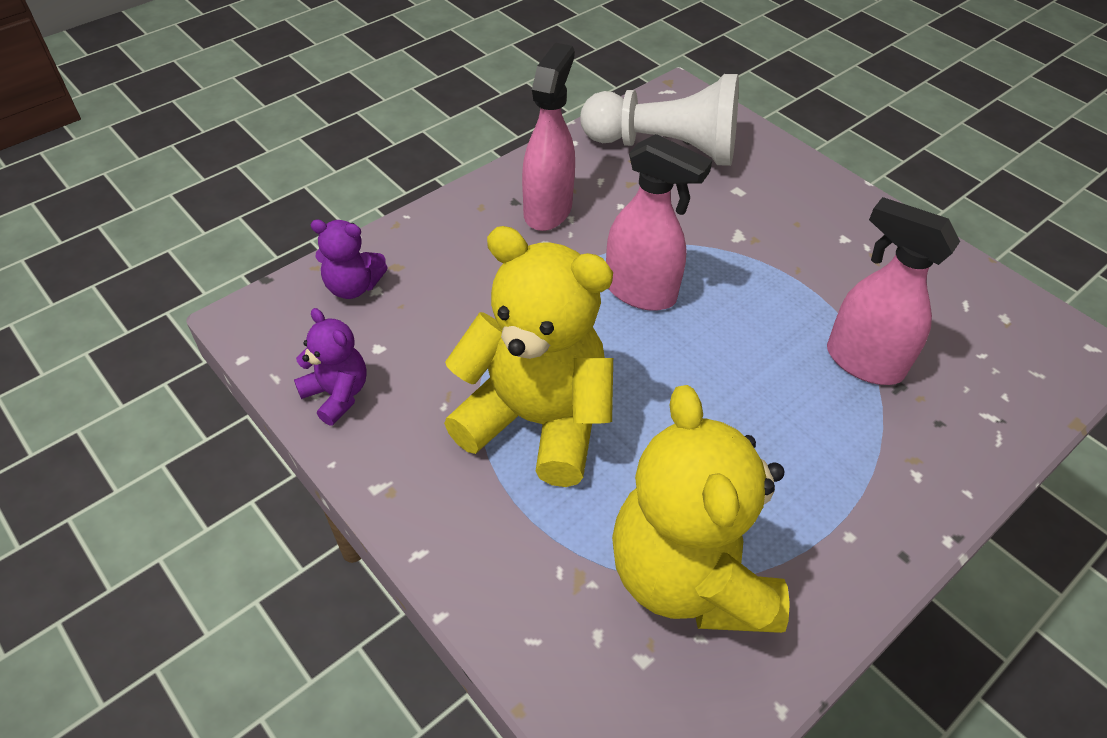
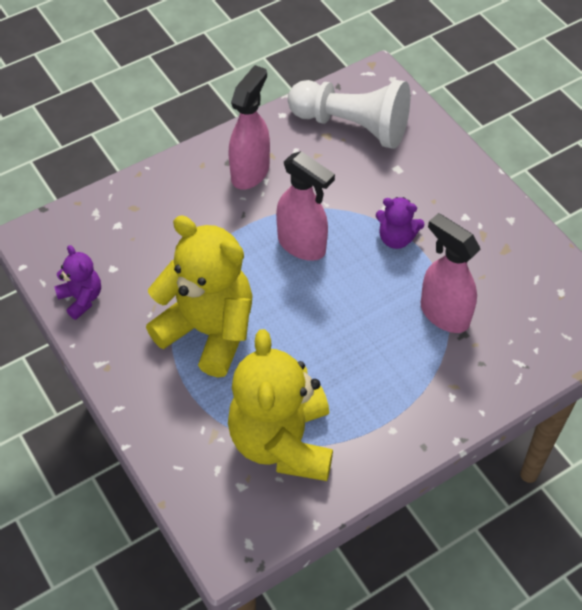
camera: 10 degrees right, 5 degrees up
(353, 286) = (102, 220): purple teddy bear -> purple teddy bear (396, 238)

